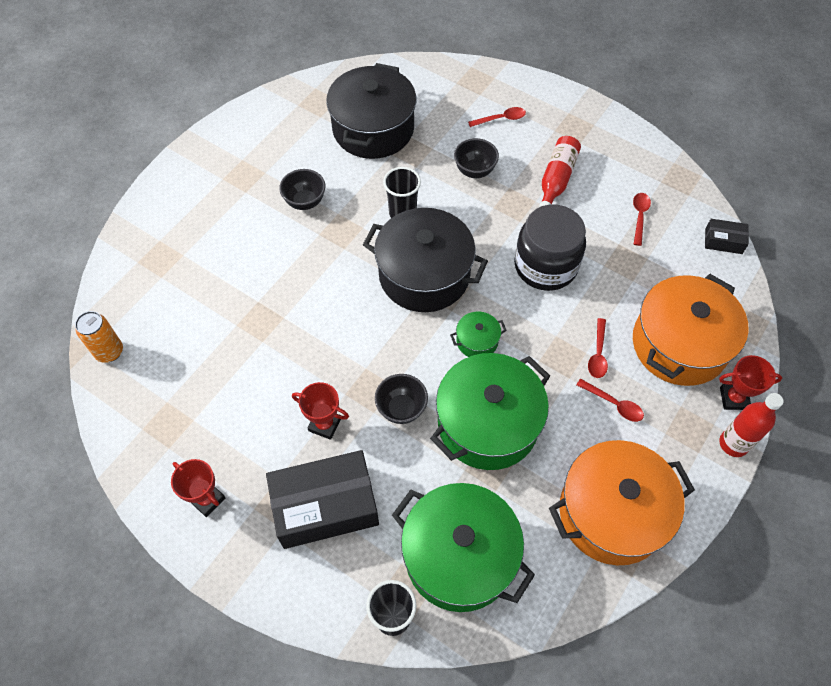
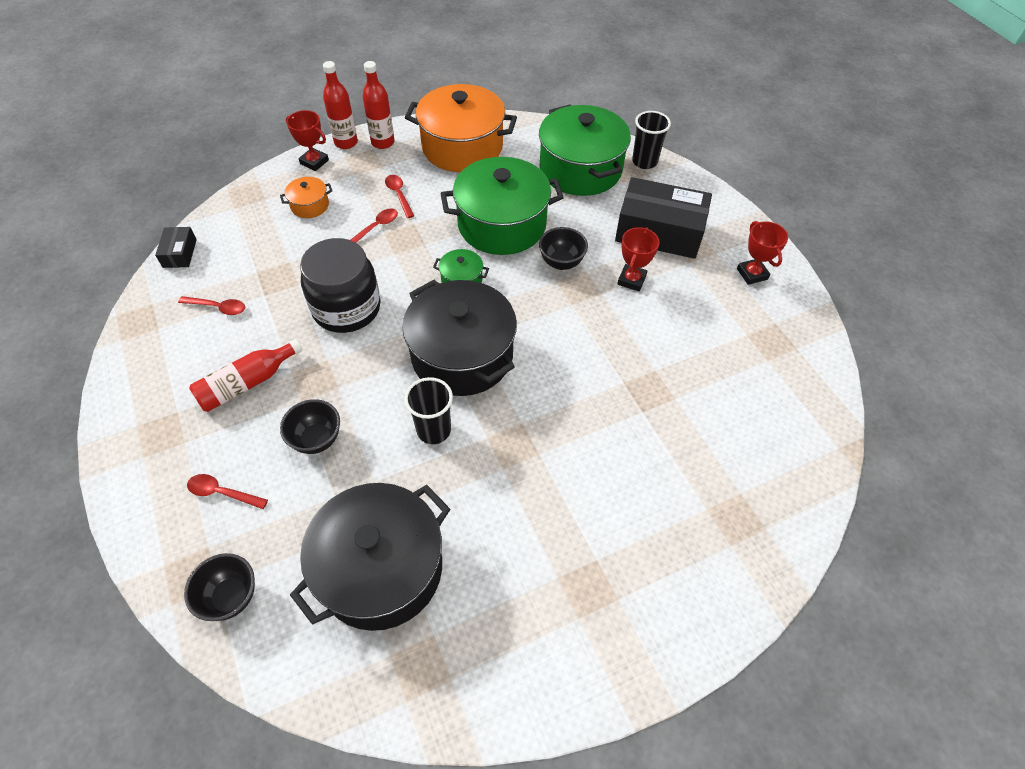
camera: 150 degrees left, 5 degrees down
(109, 352) = (818, 434): orange can -> none
(305, 202) = (531, 504): black bowl -> black bowl (231, 597)
(324, 424) = (631, 280): red trophy -> red trophy turned 60 degrees clockwise
(639, 216) = (218, 307): red spoon -> red spoon turned 120 degrees counterclockwise
(679, 344) = (310, 205): orange pot -> orange pot, size x0.44
(698, 467) = (383, 142): none -> red bottle
(723, 241) = (180, 253): black box -> black box turned 45 degrees clockwise

